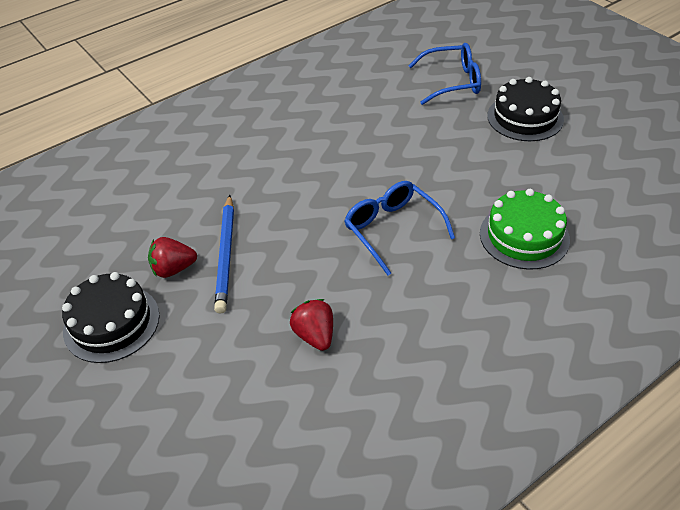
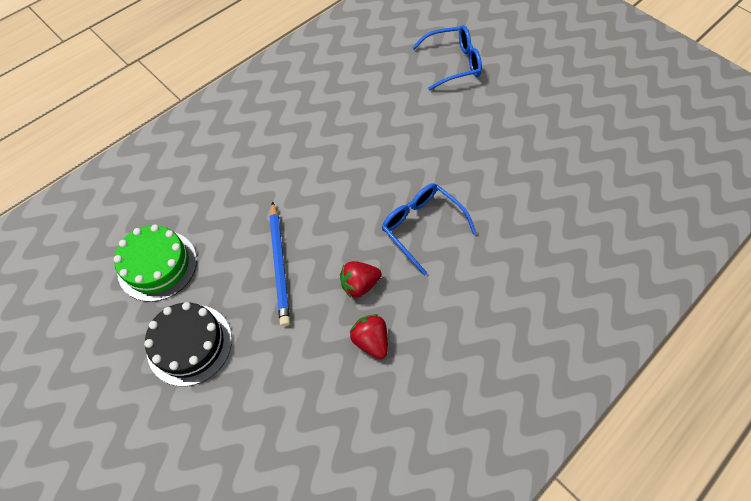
camera: 10 degrees left, 15 degrees up
(173, 269) = (235, 283): red strawberry -> red strawberry (359, 284)
(524, 236) = (533, 225): green cake -> green cake (157, 265)
(525, 117) = (520, 100): black cake -> none

